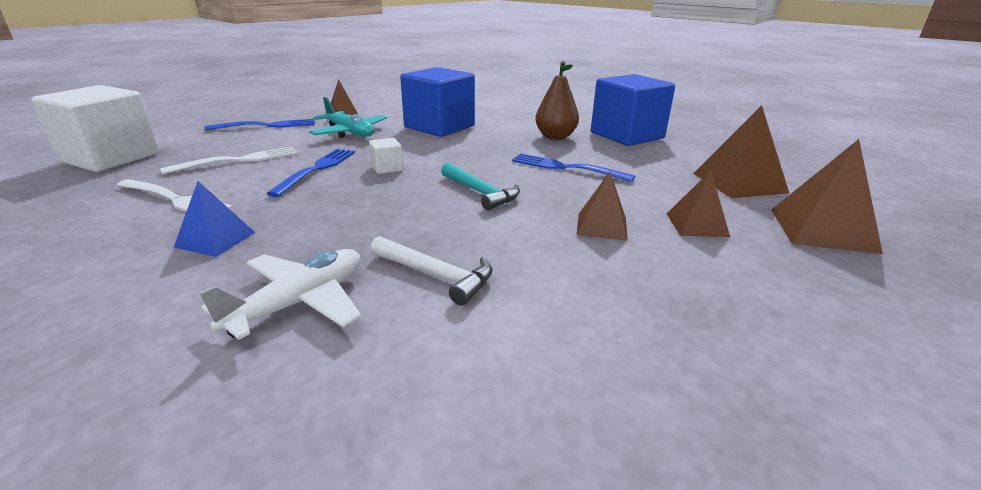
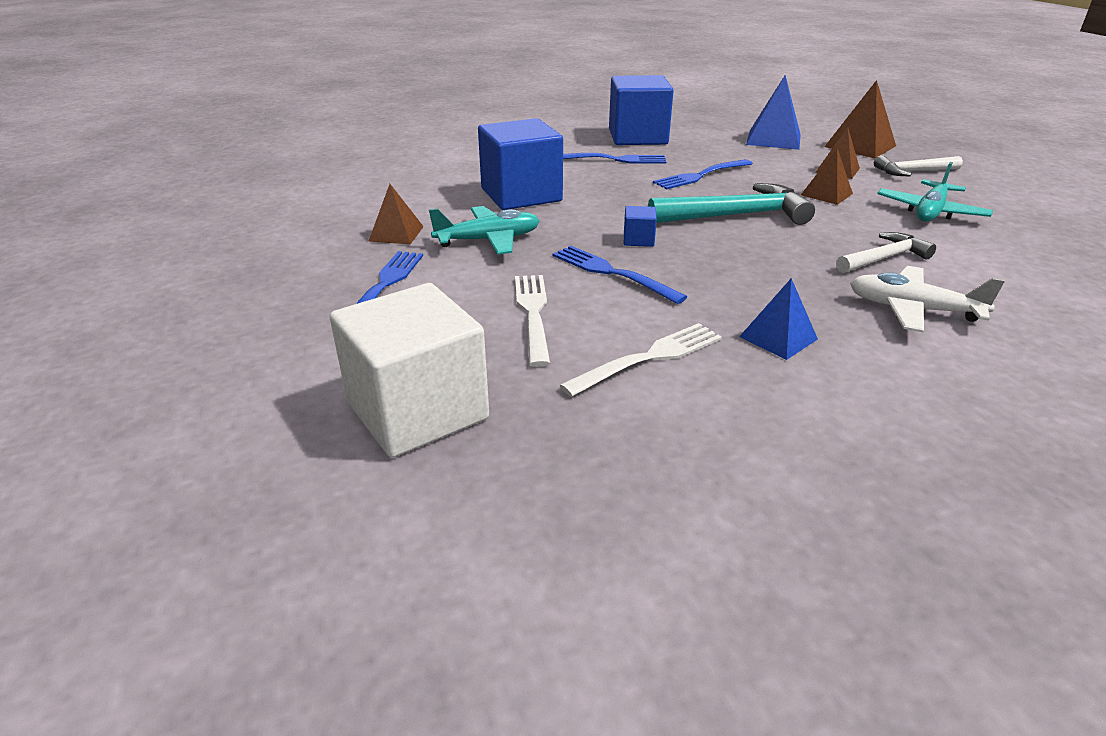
camera: 60 degrees left, 5 degrees up
(299, 303) = (912, 309): white plane -> white plane turned 45 degrees counterclockwise
(387, 168) = (638, 240): white cube -> blue cube
(480, 192) = (736, 215): turquoise hammer -> turquoise hammer, size x1.65
(555, 137) = (614, 159): brown pear -> blue fork
(636, 298) = (930, 212): none -> turquoise plane
(739, 183) = (773, 139): brown pyramid -> blue pyramid
(788, 274) = (913, 171): none -> white hammer

